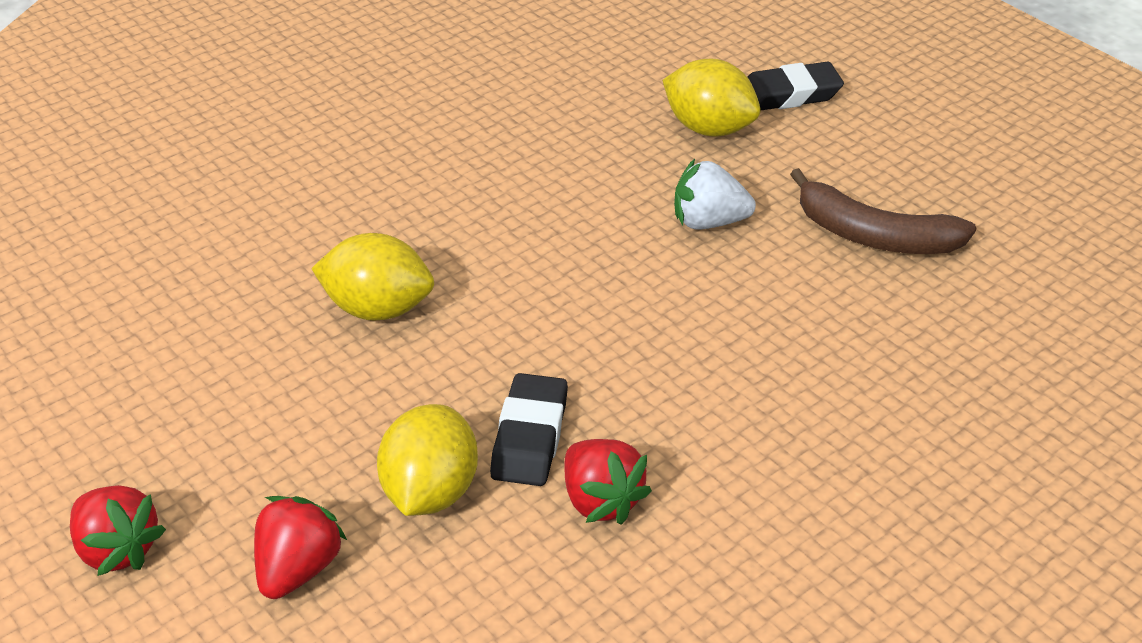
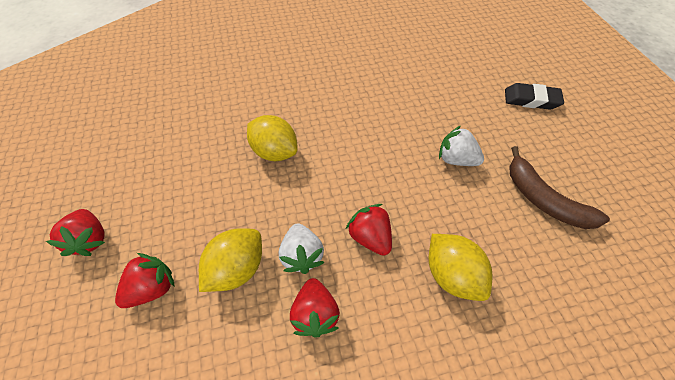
camera: 25 degrees right, 15 degrees up
(530, 437) = (302, 255): black eraser -> white strawberry
(628, 375) = (370, 237): none -> red strawberry
(709, 128) = (480, 106): yellow lemon -> yellow lemon (451, 274)

